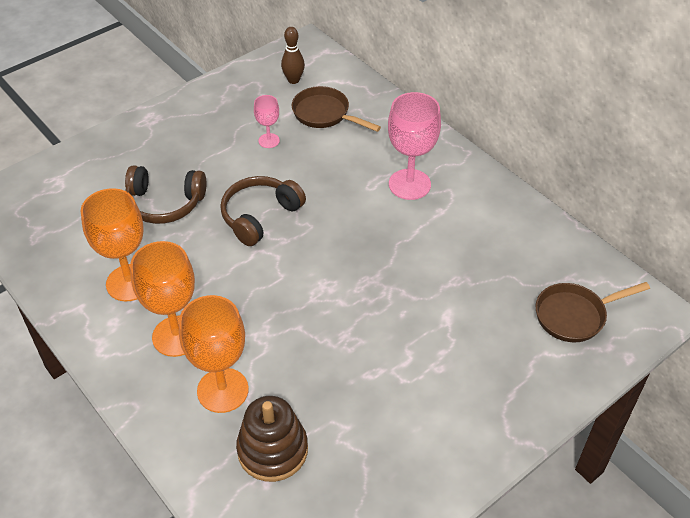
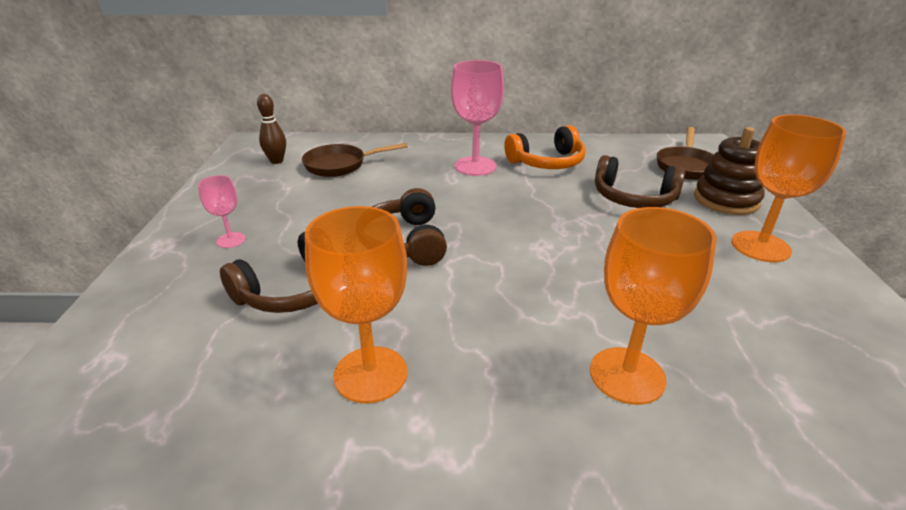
camera: 50 degrees left, 15 degrees down
(177, 336) = (504, 374): orange goblet -> orange goblet (760, 246)
(269, 140) = (321, 199): pink goblet -> pink goblet (231, 240)
(272, 450) = (750, 377): brown stacking toy -> brown stacking toy (726, 200)
(462, 305) = (633, 198): none -> brown headphones
(469, 221) = (547, 162): none -> orange headphones

